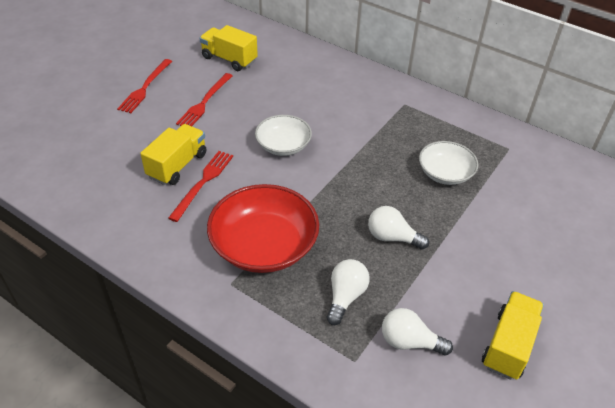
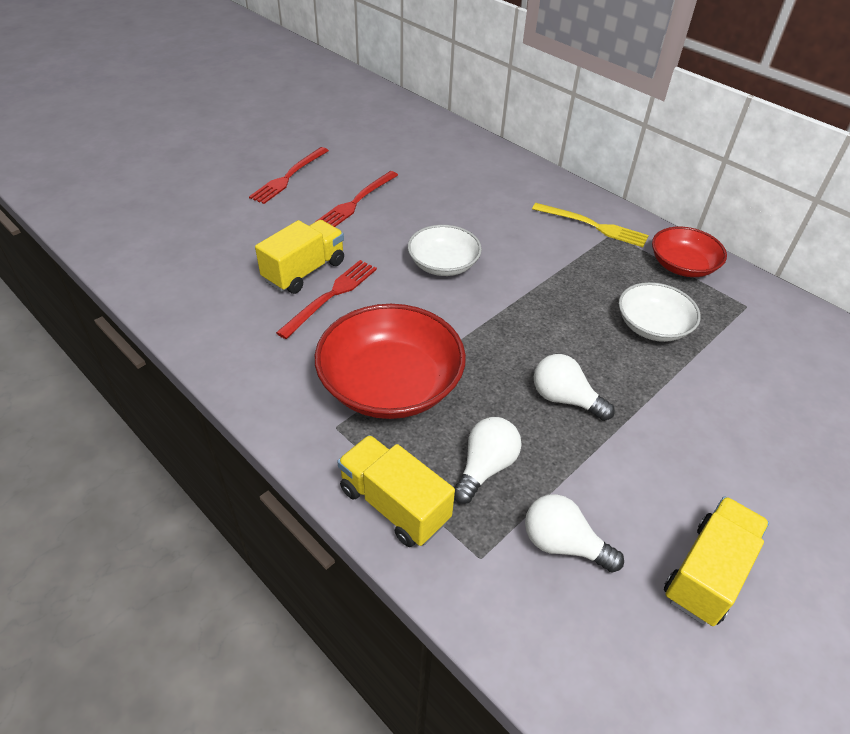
camera: 10 degrees right, 0 degrees up
(229, 59) = (399, 156): yellow truck -> yellow truck (394, 504)
(388, 99) = (592, 225): none -> yellow fork
(459, 123) = (682, 266): none -> red bowl

